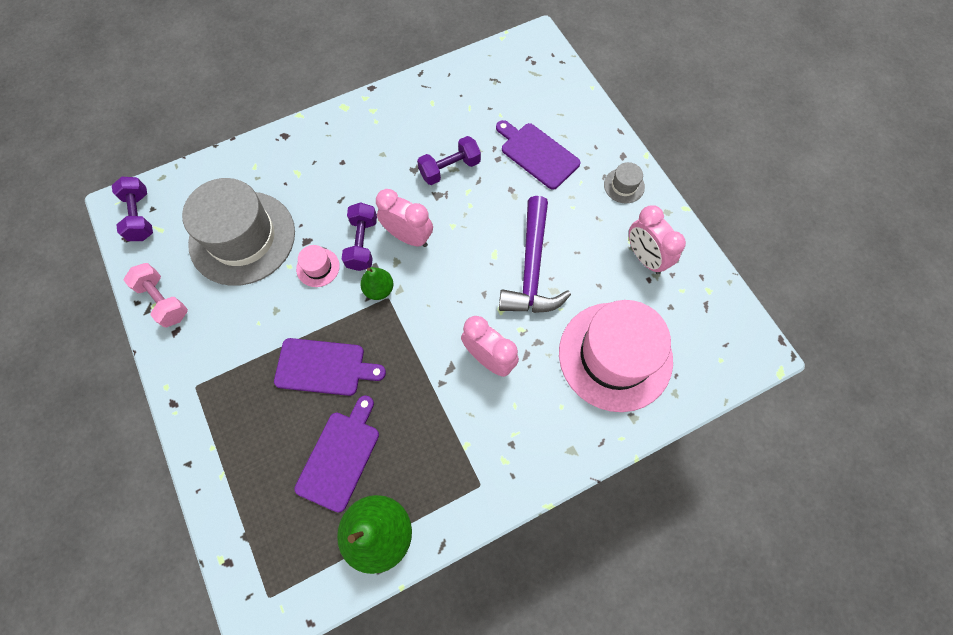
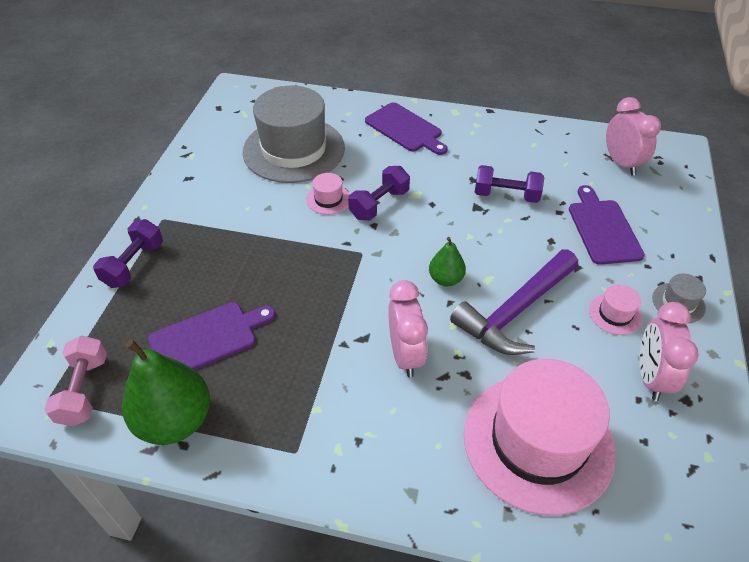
camera: 40 degrees right, 20 degrees down
(140, 216) = (241, 101): purple dumbbell -> purple dumbbell (134, 264)
(164, 300) = (201, 156): pink dumbbell -> pink dumbbell (84, 390)
(324, 367) = (262, 267): purple cutting board -> purple cutting board (405, 129)
(379, 289) = (360, 242): green pear -> green pear (445, 279)
(408, 237) = (422, 221): pink clock -> pink clock (621, 163)
(593, 223) = (615, 314): none -> pink hat

